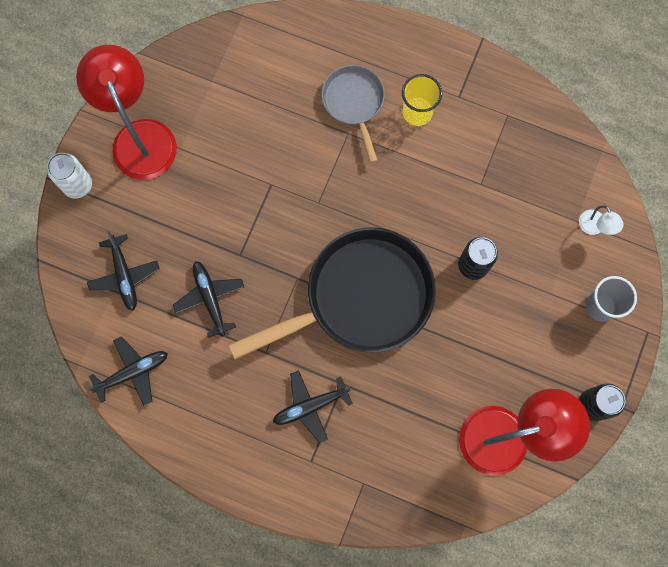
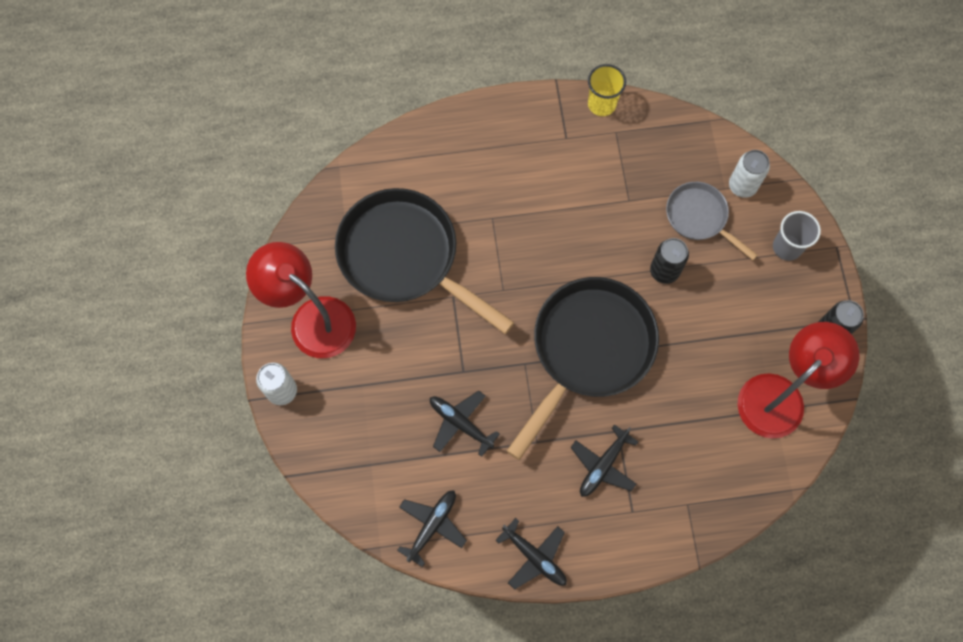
camera: 30 degrees left, 5 degrees down
(124, 275) = (372, 446): black plane -> black plane (534, 557)
(251, 126) = (405, 257): none -> black pan
(354, 103) = (481, 190): grey pan -> grey pan (699, 217)
(417, 112) = (540, 169): yellow cup -> yellow cup (601, 104)
(594, 227) = (742, 186): white lamp -> white can

